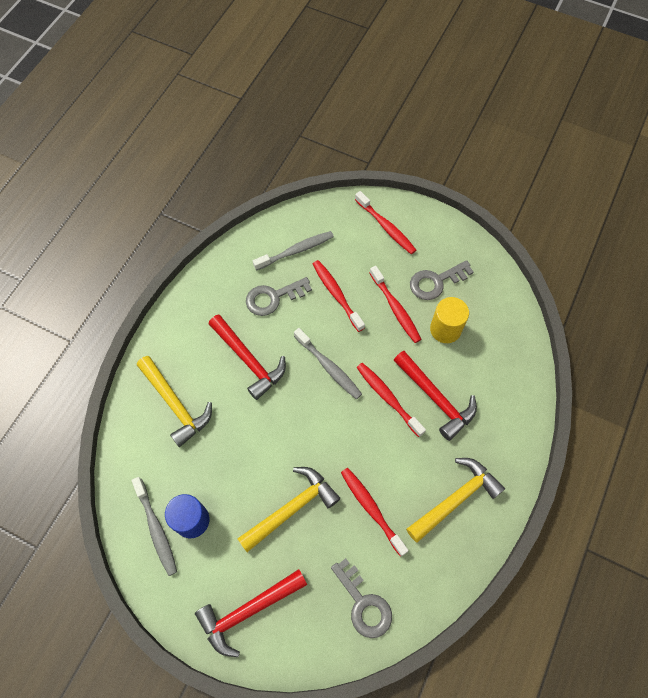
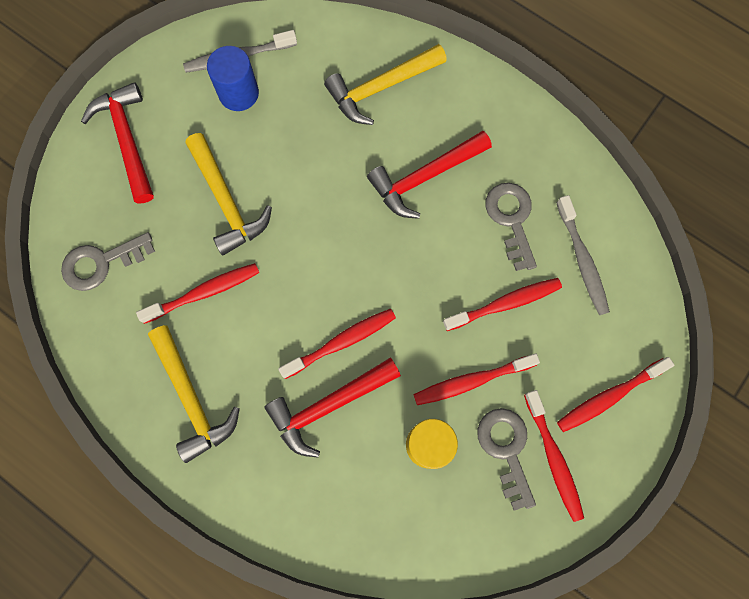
camera: 100 degrees right, 10 degrees up
(329, 367) = (398, 274): grey toothbrush -> none
(434, 254) = (553, 458): none -> red toothbrush

